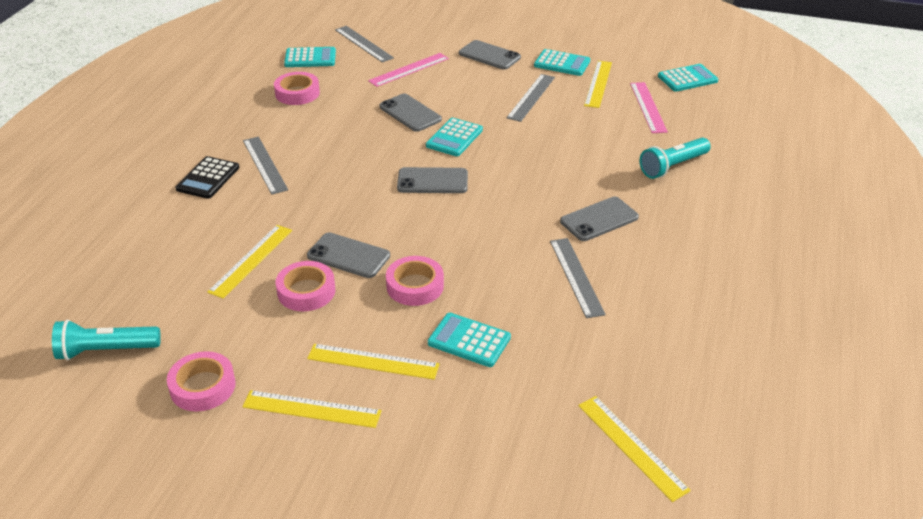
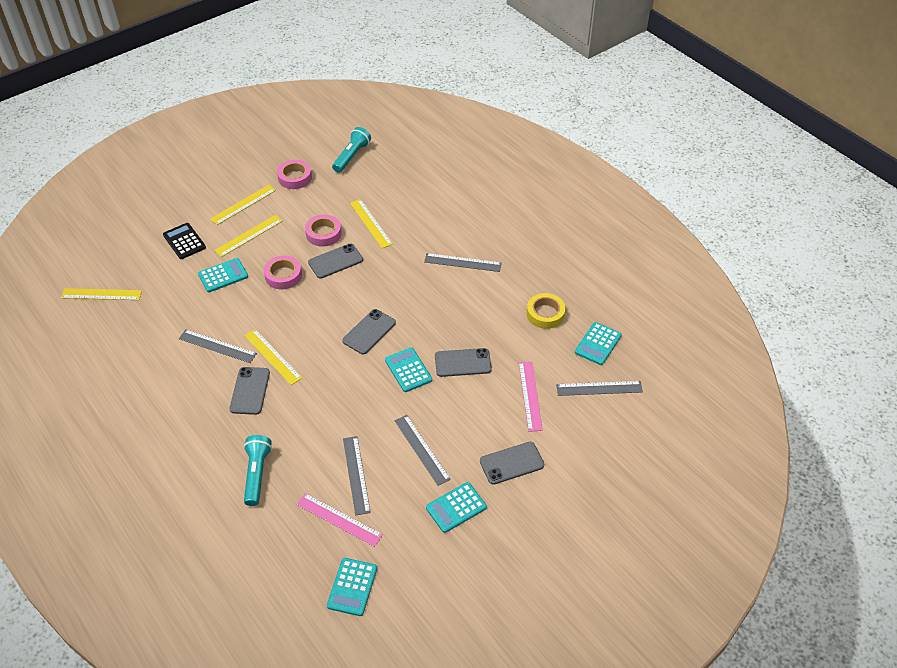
camera: 125 degrees right, 10 degrees up
(208, 178) = (470, 233): black calculator -> black calculator (184, 241)
(297, 93) = (545, 314): pink tape -> yellow tape
(598, 84) = (402, 510): yellow ruler -> yellow ruler (273, 356)
(598, 117) = (356, 474): none -> grey ruler

